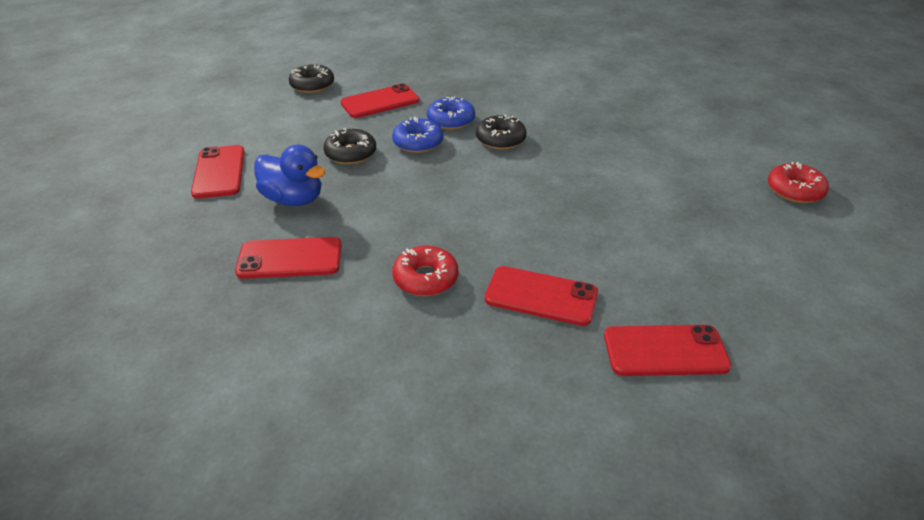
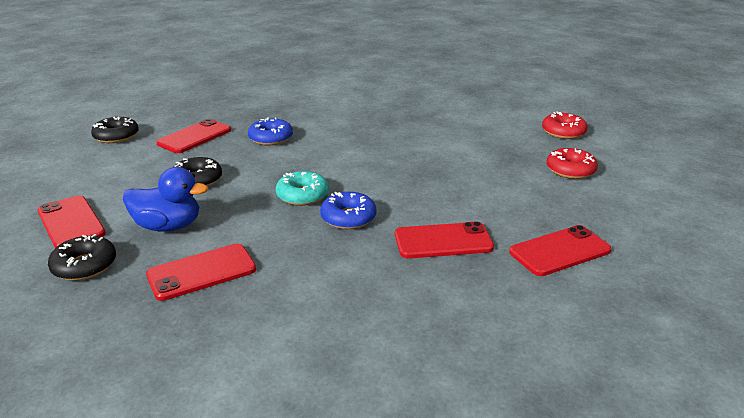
camera: 25 degrees left, 10 degrees down
(418, 142) = (254, 159): blue donut -> blue donut (348, 218)
(425, 278) = (340, 254): red donut -> red donut (570, 170)
(436, 198) = (302, 195): none -> turquoise donut
(500, 139) = (324, 143): black donut -> black donut (84, 266)

